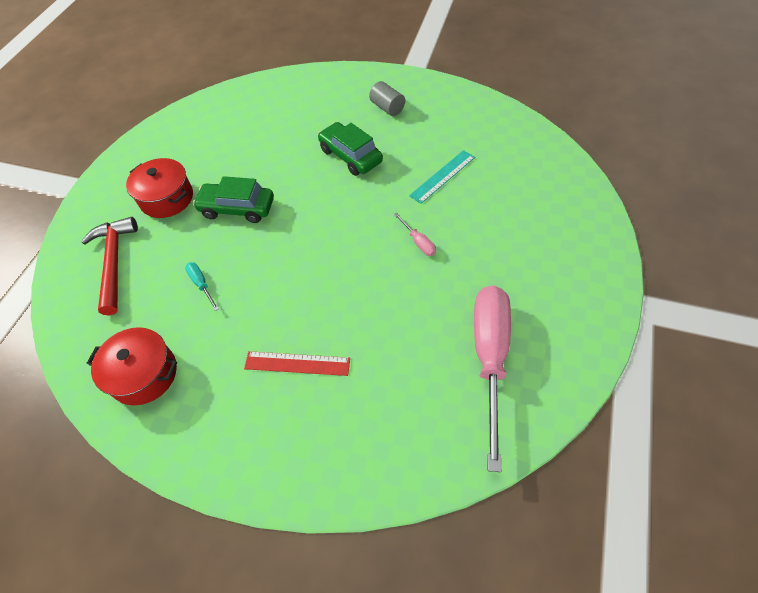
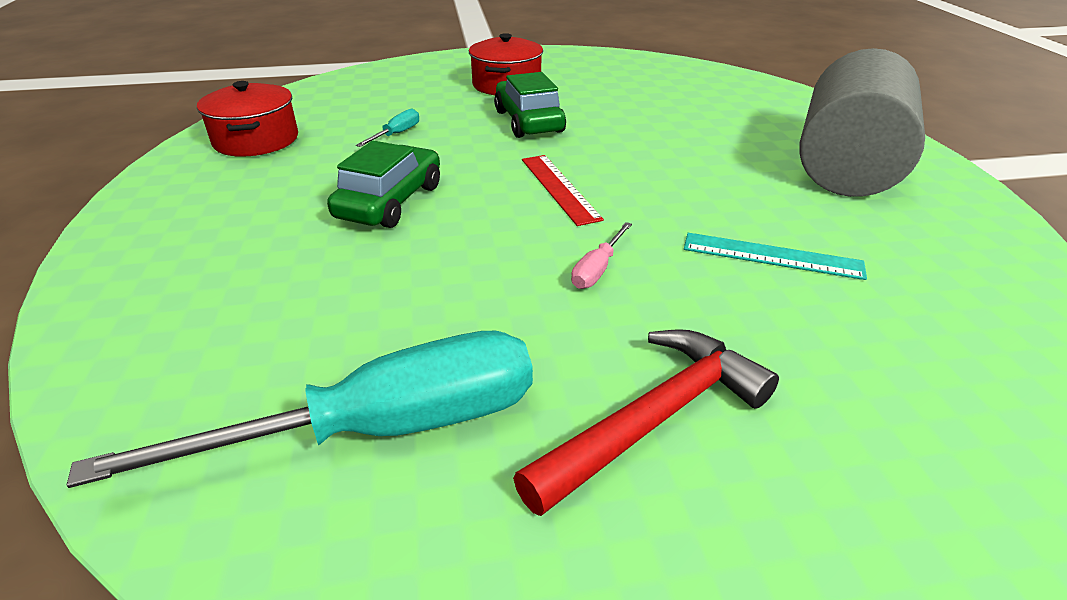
camera: 60 degrees right, 20 degrees down
(114, 262) = (398, 87): red hammer -> red hammer (654, 419)
(297, 363) = (301, 226): red ruler -> red ruler (559, 188)
(350, 156) = (706, 165): green car -> green car (390, 201)
(387, 108) = (846, 167): grey cylinder -> grey cylinder, size x2.44
(489, 358) = (382, 428): pink screwdriver -> turquoise screwdriver

